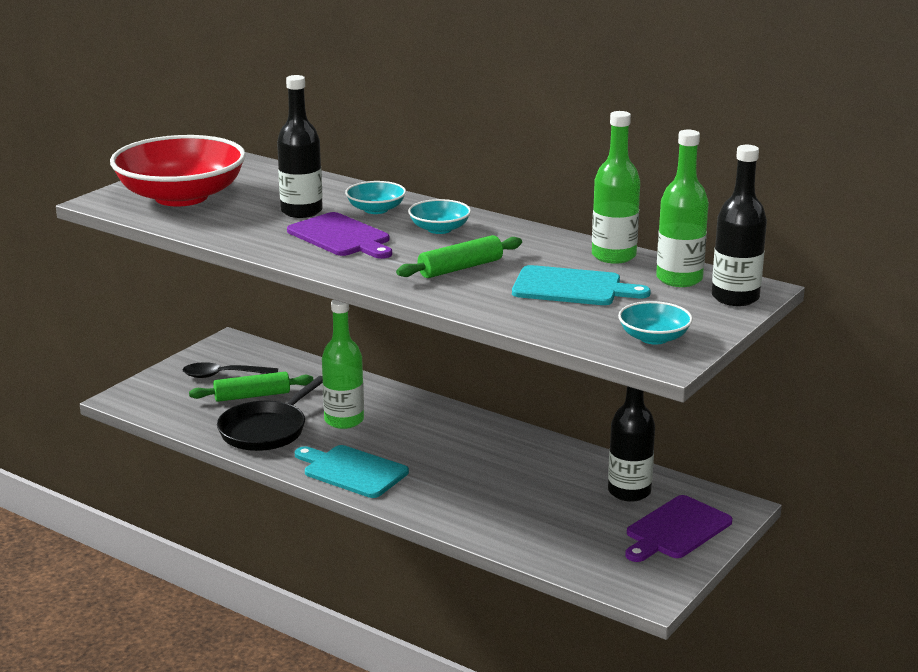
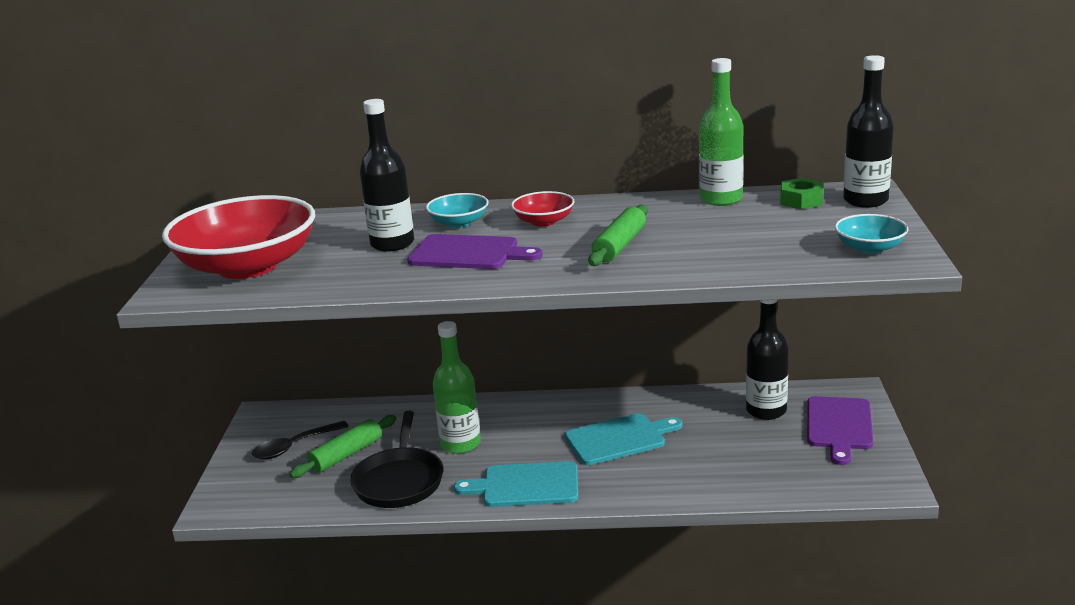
camera: 30 degrees left, 0 degrees up
(439, 229) = (544, 221): turquoise bowl -> red bowl
(572, 287) = (736, 231): turquoise cutting board -> turquoise cutting board (619, 439)
(679, 279) = (801, 200): green bottle -> green nut

